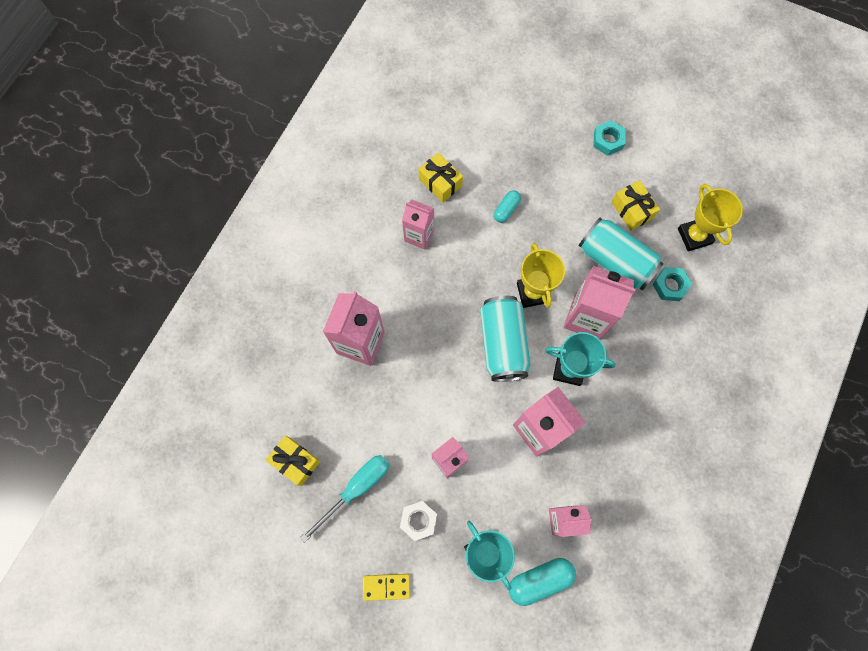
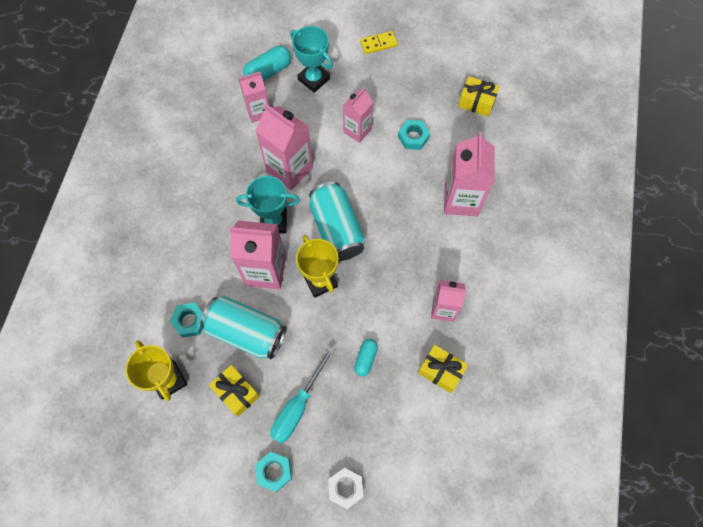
camera: 165 degrees right, 5 degrees down
(356, 489) = (422, 96): turquoise screwdriver -> turquoise screwdriver (298, 406)
(386, 433) = (413, 137): none -> turquoise nut
(418, 520) = (368, 87): white nut -> white nut (345, 488)

